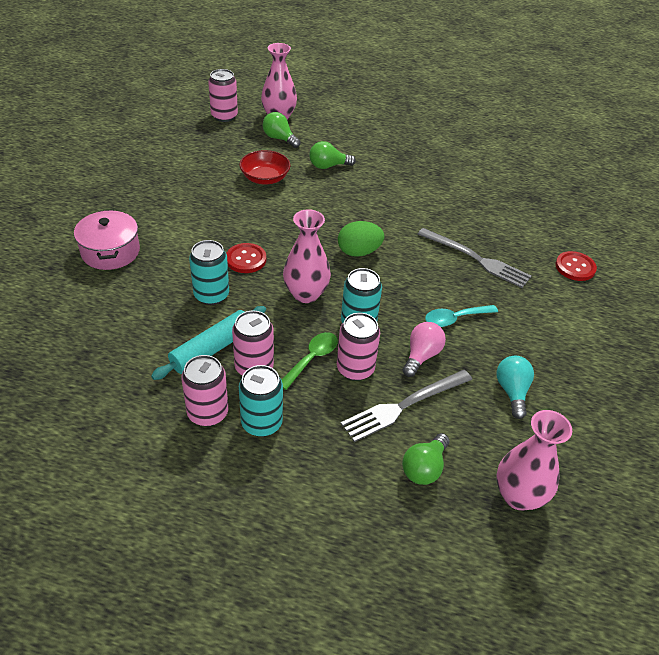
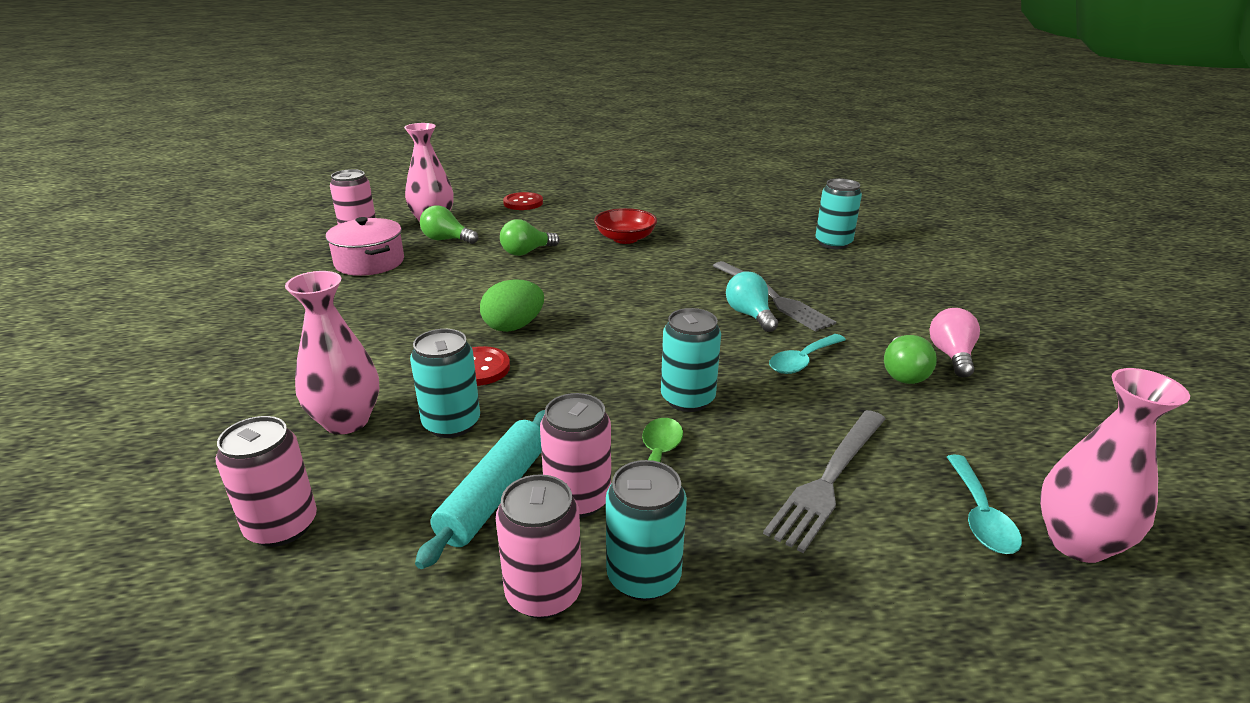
camera: 20 degrees left, 15 degrees down
(110, 251) = (253, 411): pink pot -> pink pot (369, 262)
(265, 178) = (451, 279): red bowl -> red bowl (625, 239)
(306, 294) = (591, 385): pink vase -> pink vase (346, 421)
(355, 369) = (726, 454): pink can -> pink can (282, 526)
(359, 252) = (628, 324): green egg -> green egg (513, 326)
(421, 356) = (799, 412): pink light bulb -> pink light bulb (951, 355)
(424, 468) = (928, 552): green light bulb -> green light bulb (903, 373)
(475, 459) = (980, 515): none -> turquoise spoon
(476, 259) = (772, 297): grey fork -> grey fork turned 45 degrees clockwise
(512, 391) = (941, 418): turquoise light bulb -> turquoise light bulb (749, 315)
(567, 220) = (833, 243): none -> turquoise can
(575, 267) = (882, 280): red button -> red button (523, 203)

